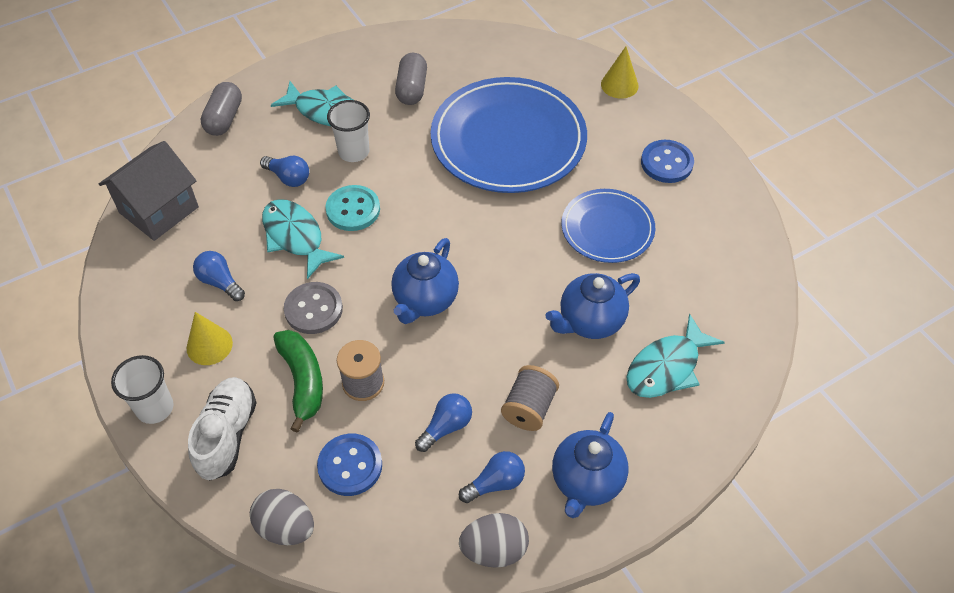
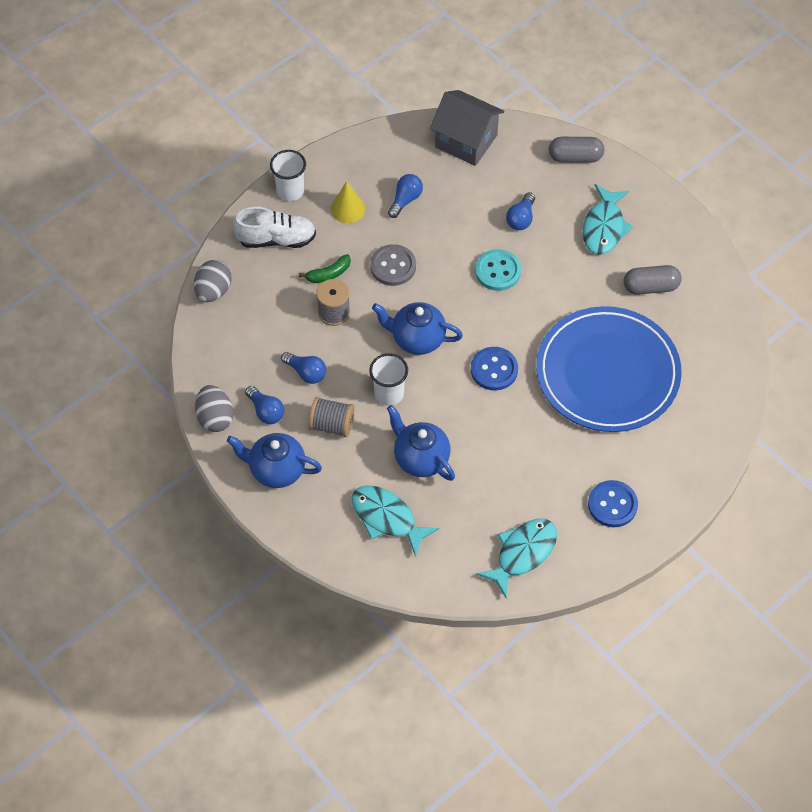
camera: 80 degrees right, 5 degrees up
(295, 237) = (460, 238): turquoise fish -> turquoise fish (522, 553)
(302, 381) = (328, 274): green banana -> green banana, size x0.64
(350, 466) = (265, 318): blue button -> blue button (494, 370)
(354, 152) = (562, 258): white cup -> white cup (389, 394)
(607, 228) = (522, 462): blue plate -> none
(619, 85) = (706, 457): yellow cone -> none

